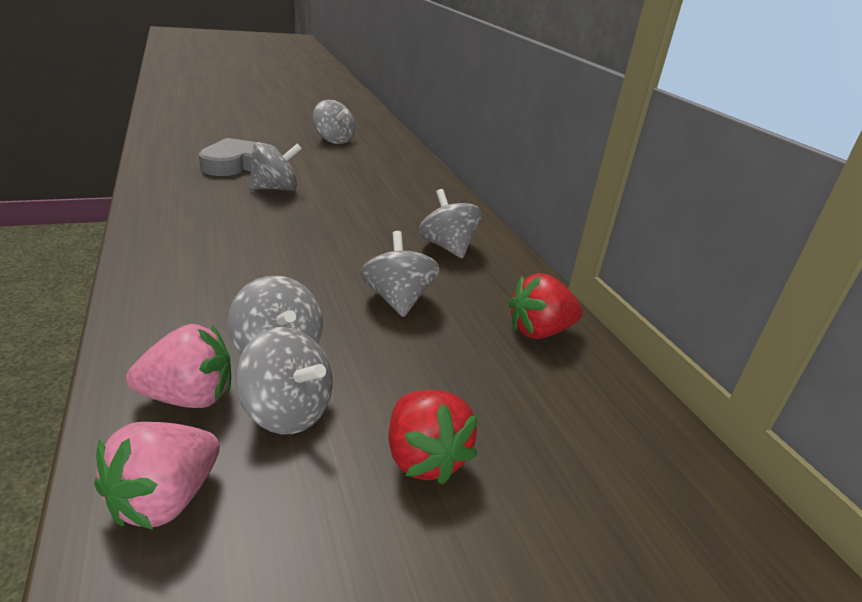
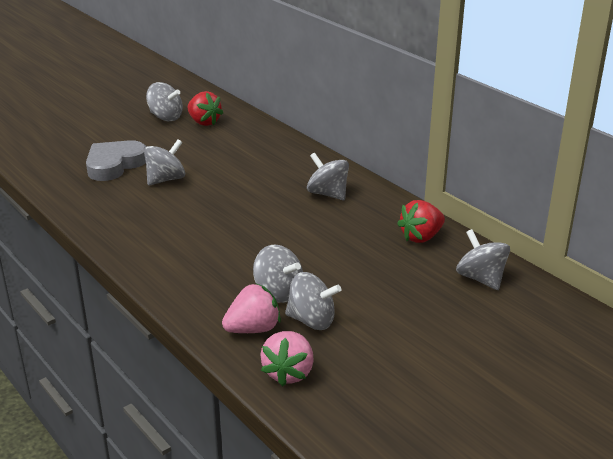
camera: 15 degrees left, 0 degrees up
(397, 300) = (323, 241): grey spinning top -> grey spinning top (481, 278)
(424, 458) = (399, 321): red strawberry -> red strawberry (204, 122)

